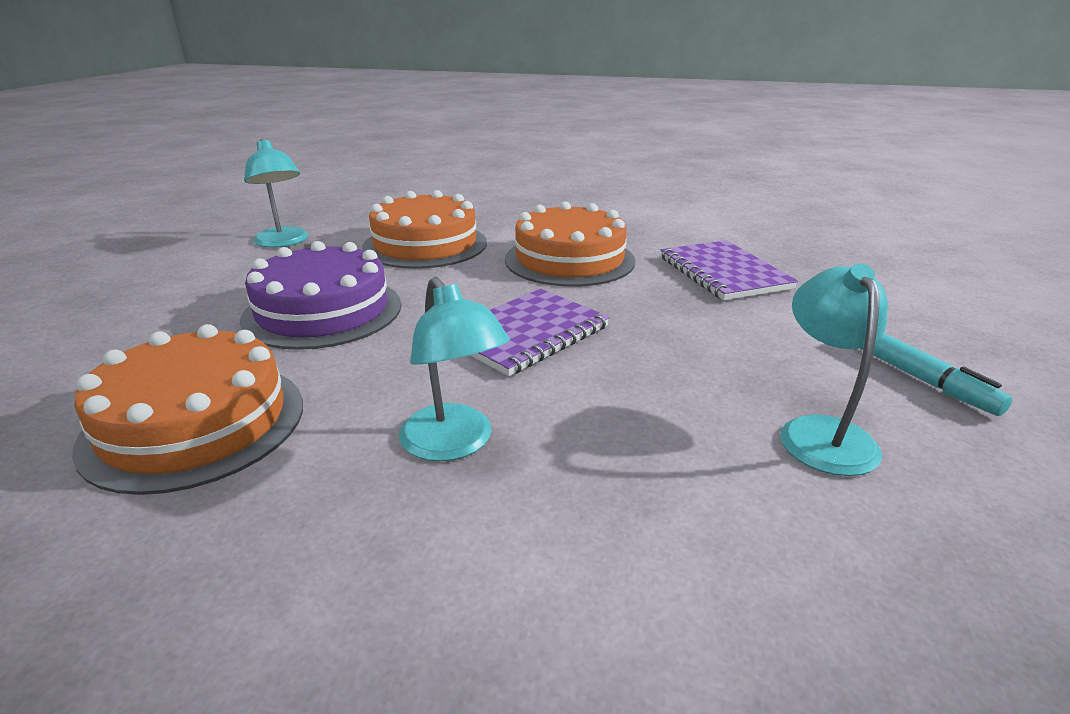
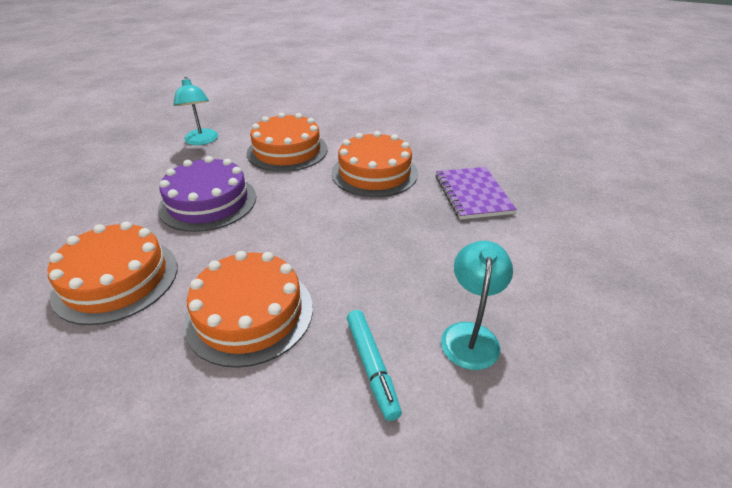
camera: 10 degrees right, 10 degrees up
(454, 444) = (250, 313): turquoise lamp -> orange cake
(526, 334) = (322, 234): purple notebook -> none
(917, 377) = (557, 299): turquoise marker -> turquoise marker (372, 366)

